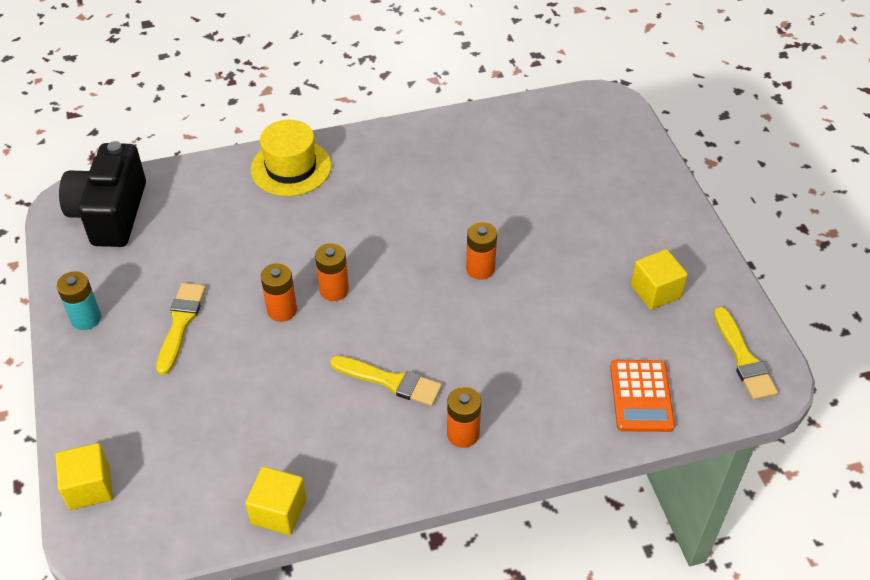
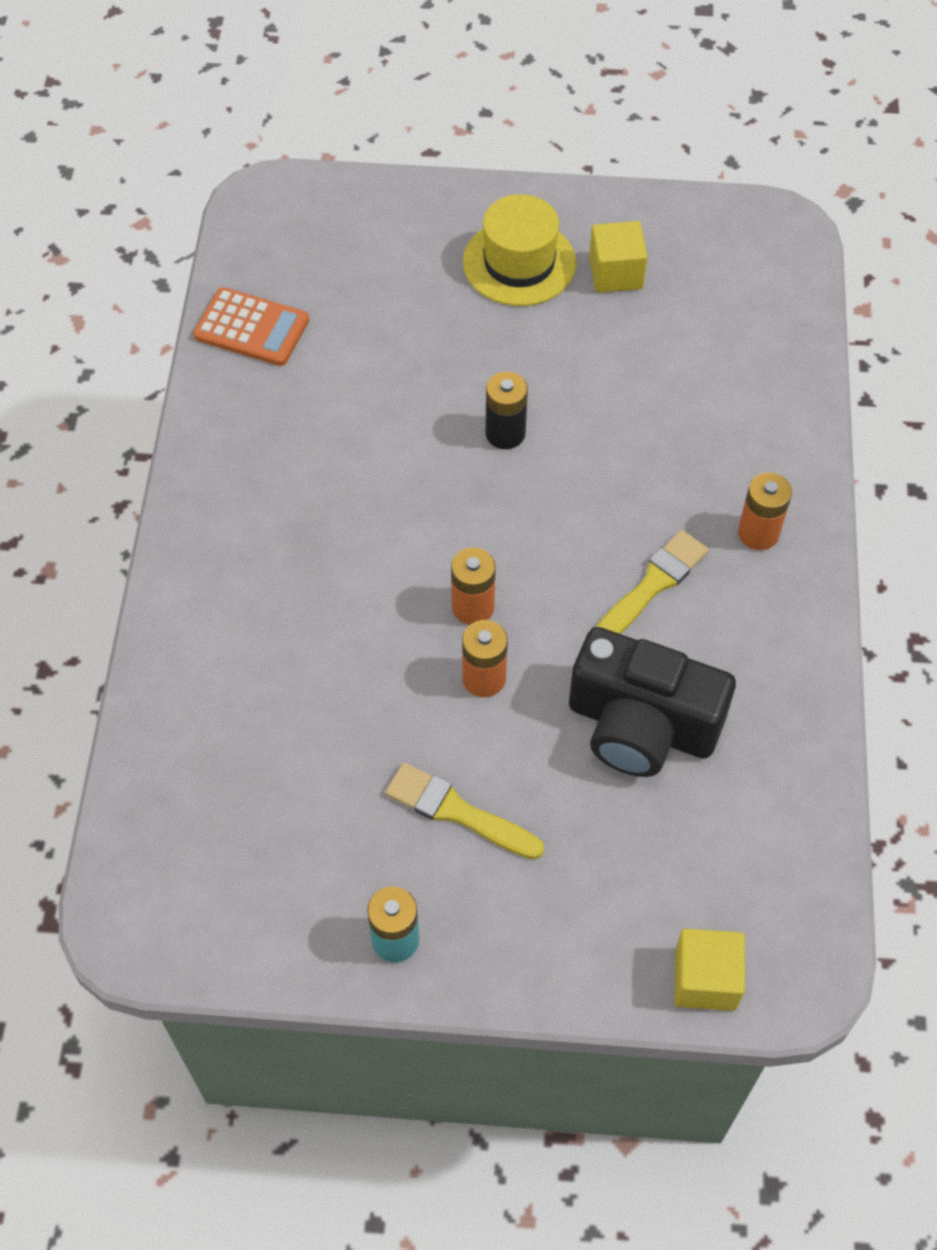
camera: 70 degrees left, 10 degrees up
(110, 213) = (184, 870): black camera -> black camera (641, 725)
(279, 511) = (809, 758): yellow cube -> none
(291, 168) = (205, 600): yellow hat -> yellow hat (519, 263)
(480, 269) = (505, 433): orange battery -> black battery
(641, 396) = (763, 345): orange calculator -> orange calculator (252, 328)
(743, 358) = (743, 234): yellow brush -> none

